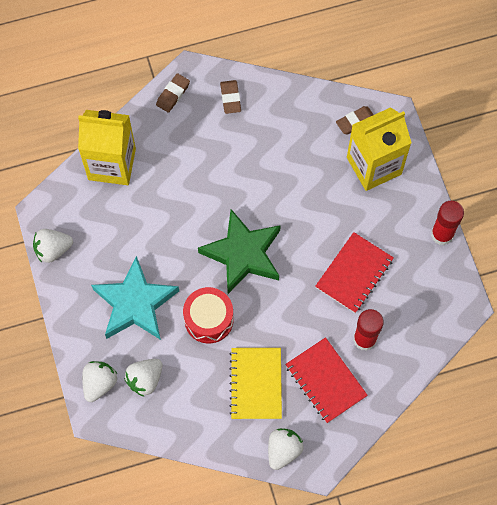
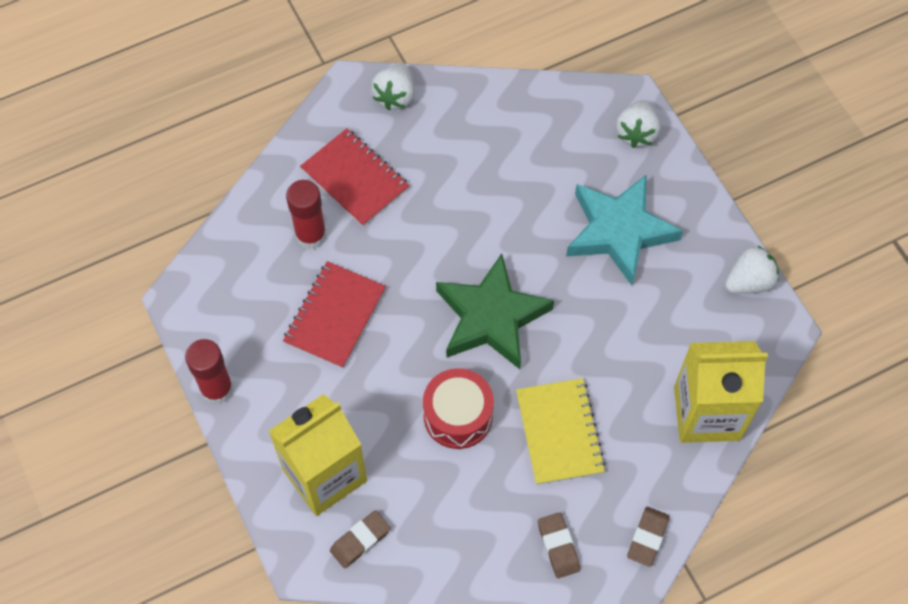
camera: 170 degrees right, 5 degrees down
(145, 379) = (581, 146): white strawberry -> none
(209, 319) = (518, 227): red drum -> red drum (458, 416)
(256, 384) = (442, 162): yellow notebook -> yellow notebook (559, 432)

